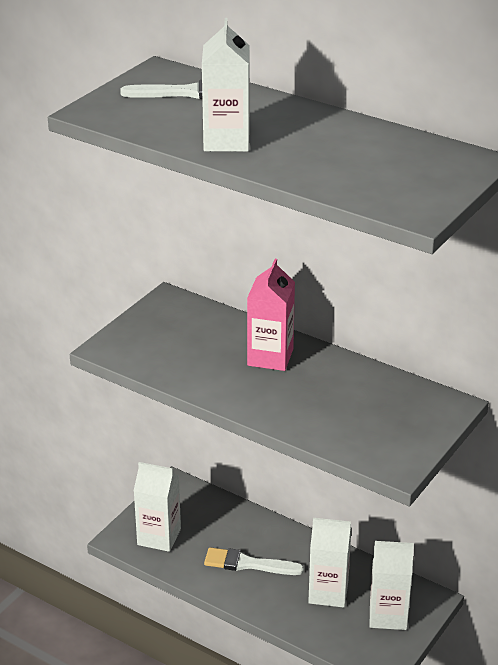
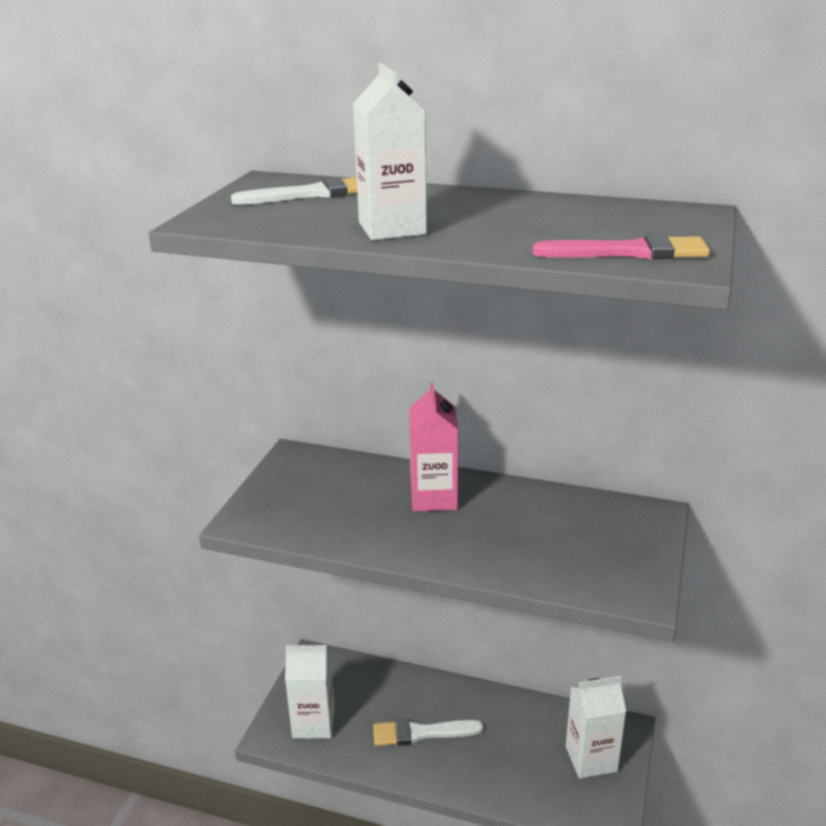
camera: 15 degrees left, 5 degrees down
(328, 592) = (518, 747): white carton -> none
(387, 194) = (630, 252): none -> pink brush

